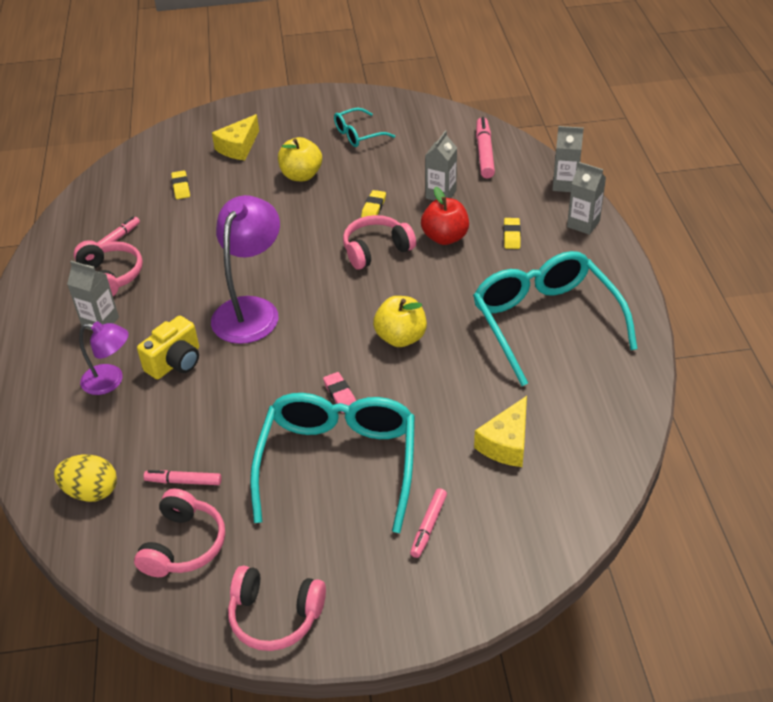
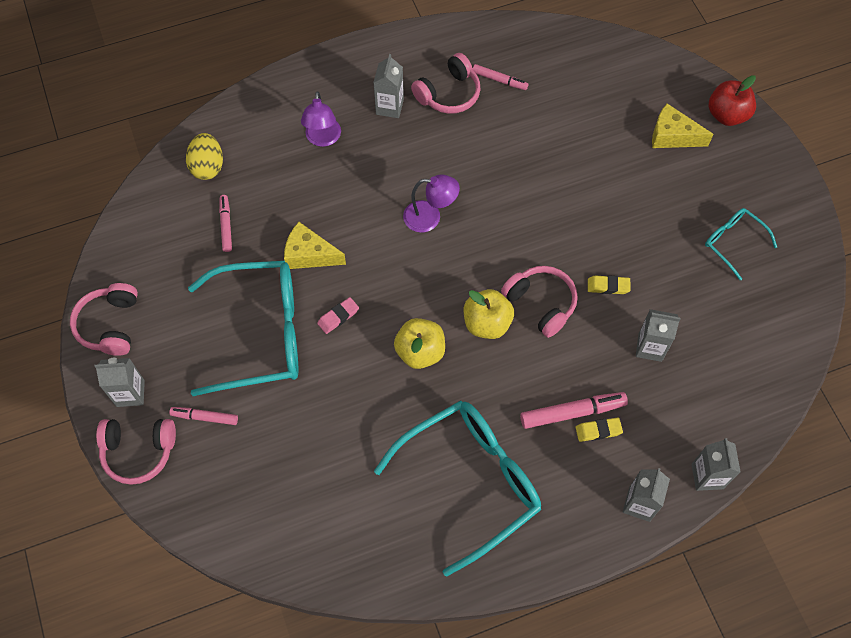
camera: 75 degrees right, 20 degrees up
(175, 362) = (353, 179): yellow camera -> none
(181, 187) = (591, 106): yellow eraser -> none
(183, 545) = (166, 244): pink headphones -> pink headphones (139, 451)
(251, 310) = (430, 217): purple lamp -> purple lamp, size x0.59
(301, 175) = (642, 206): yellow apple -> yellow apple (487, 323)
(377, 600) = (130, 393): none -> grey carton
(445, 237) = (578, 364): red apple -> red apple (727, 115)
(484, 153) = (740, 380): pink marker -> pink marker (572, 412)
(506, 443) = (304, 466): yellow cheese -> yellow cheese (309, 254)

